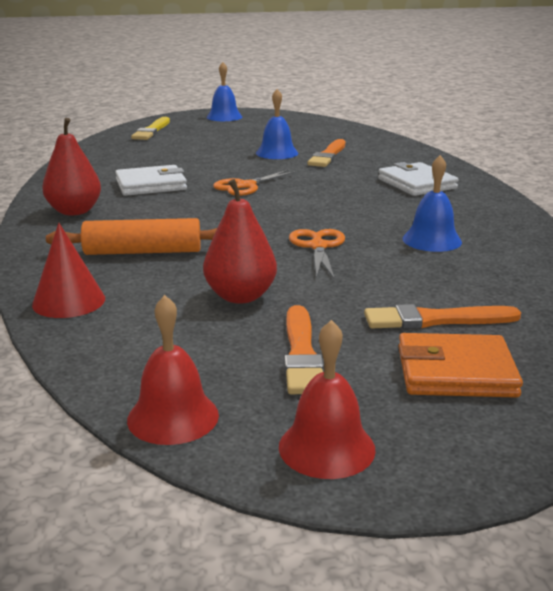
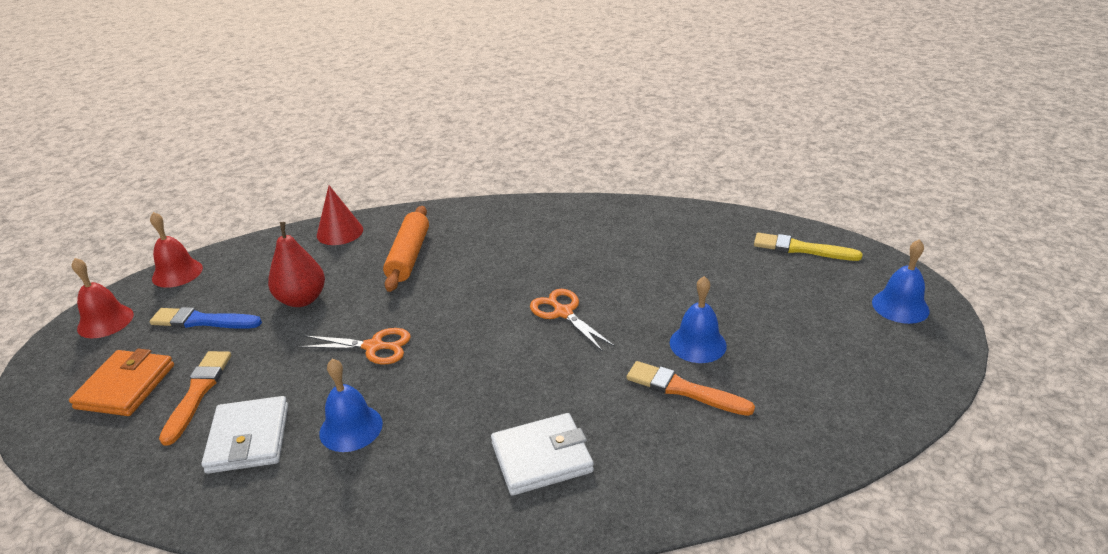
camera: 100 degrees right, 10 degrees up
(74, 211) = (514, 221): red pear -> none
(151, 185) = (579, 255): white wallet -> white wallet (248, 438)
(301, 354) = (203, 321): orange brush -> blue brush

